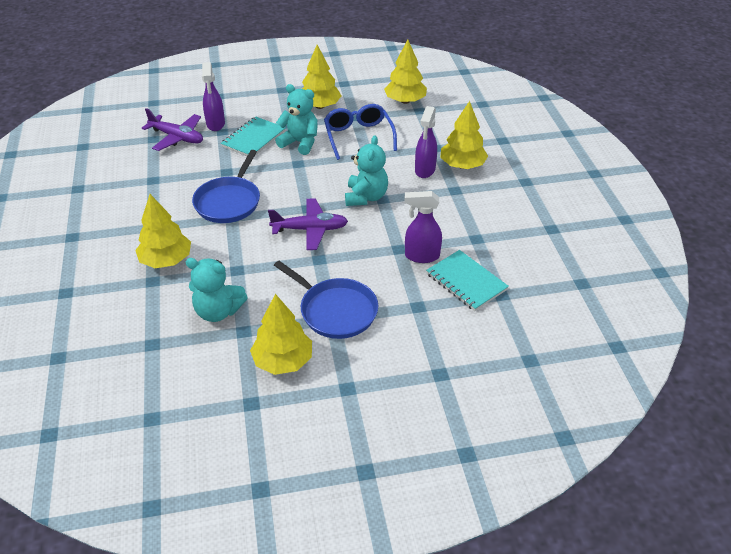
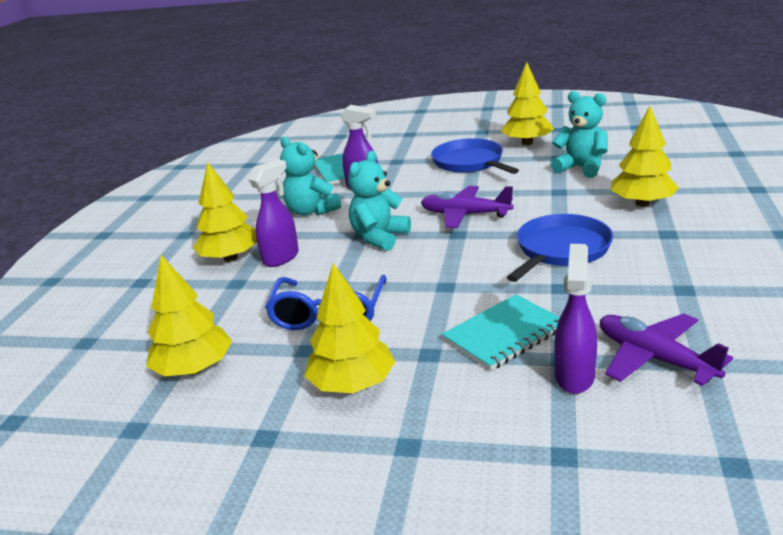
camera: 155 degrees left, 15 degrees down
(300, 143) = (427, 316): turquoise teddy bear -> turquoise teddy bear (311, 211)

